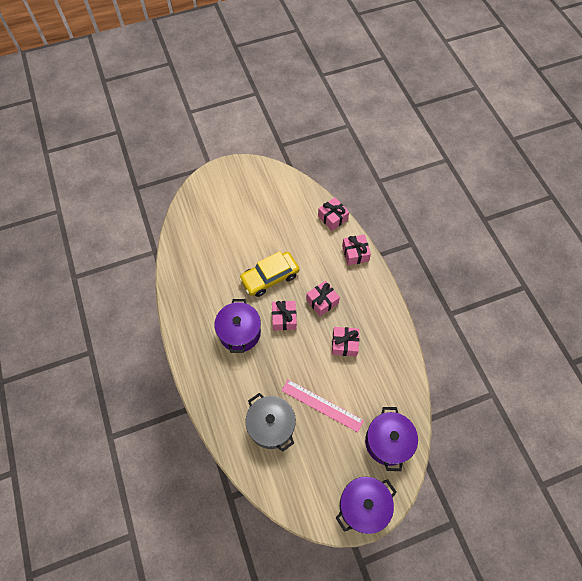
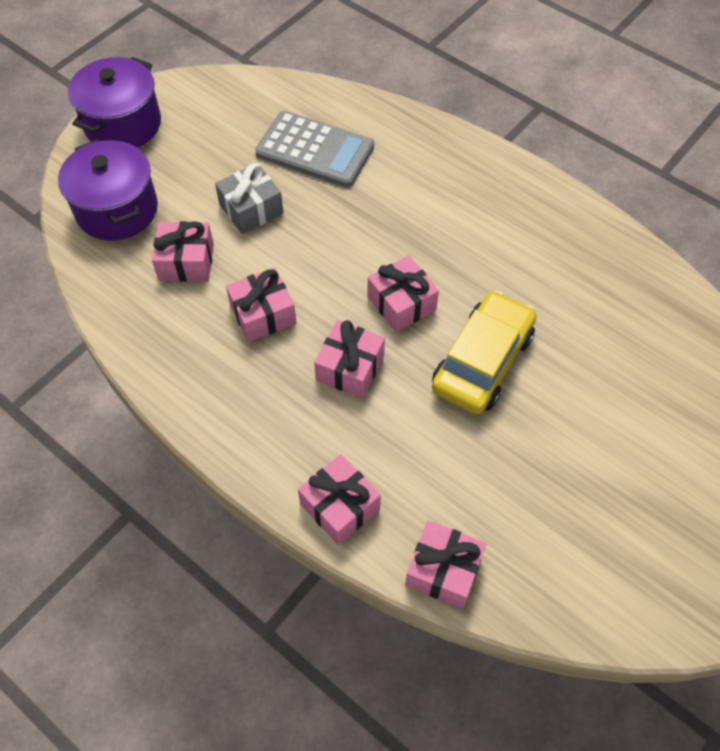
camera: 150 degrees right, 5 degrees down
(239, 332) = (461, 244): purple pot -> none
(271, 426) = (315, 150): grey pot -> grey calculator
(322, 405) = (251, 209): pink ruler -> grey gift
(366, 390) = (186, 262): none -> pink gift

